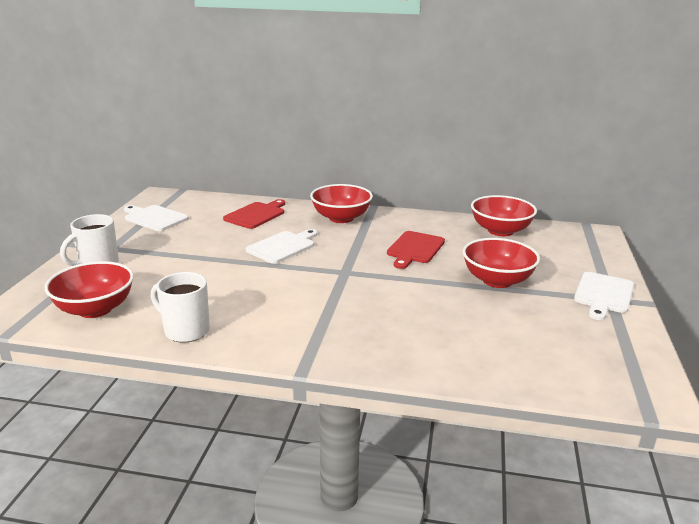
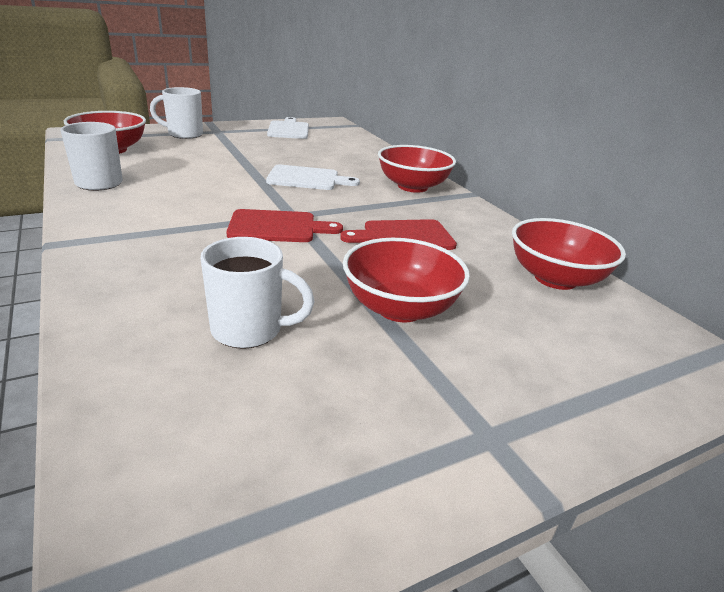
camera: 50 degrees right, 5 degrees up
(256, 215) = (355, 156): red cutting board -> red cutting board (277, 227)
(487, 328) = (249, 330): none -> white mug
(603, 294) = (495, 423): white cutting board -> none

